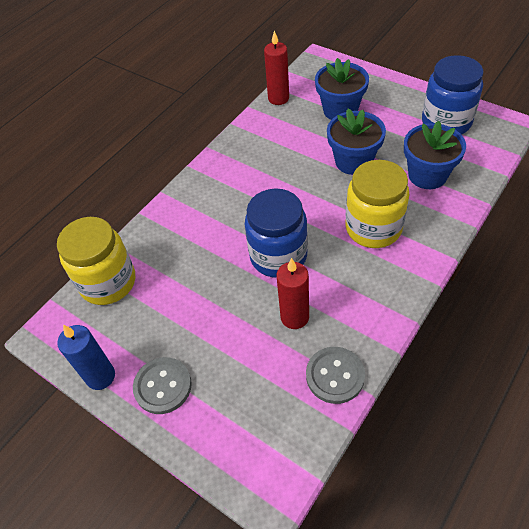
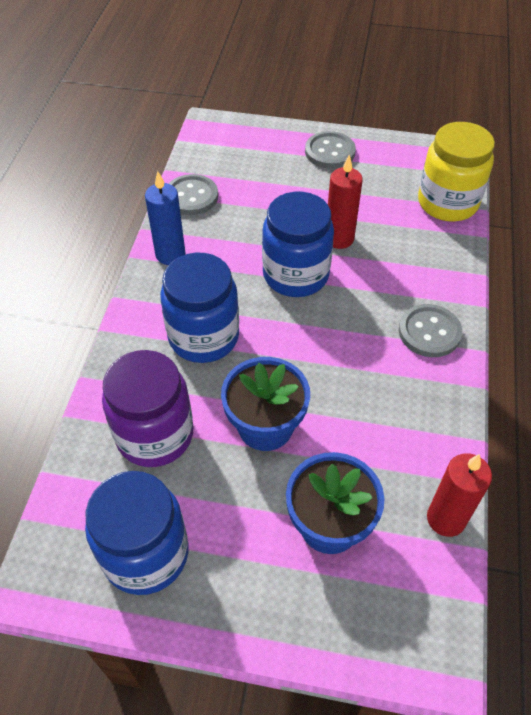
camera: 150 degrees right, 0 degrees up
(100, 376) = (385, 143): blue candle -> blue candle (170, 254)
(212, 185) = (429, 332): none -> grey button
(294, 317) = (248, 227): red candle -> red candle (339, 239)
(373, 228) = (203, 337): yellow jar -> blue jar
(427, 175) = (155, 435): blue flower pot -> purple jar

